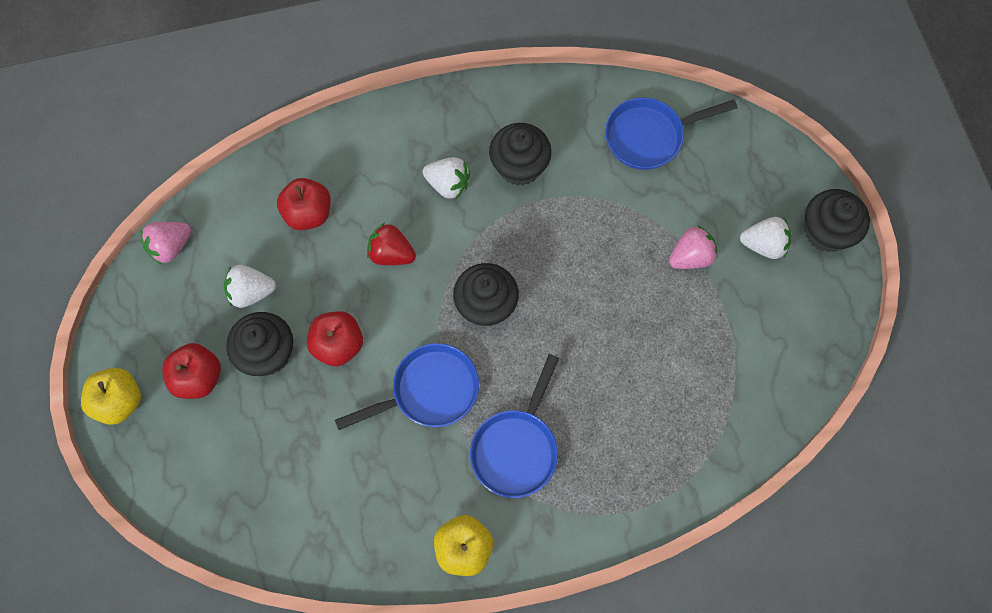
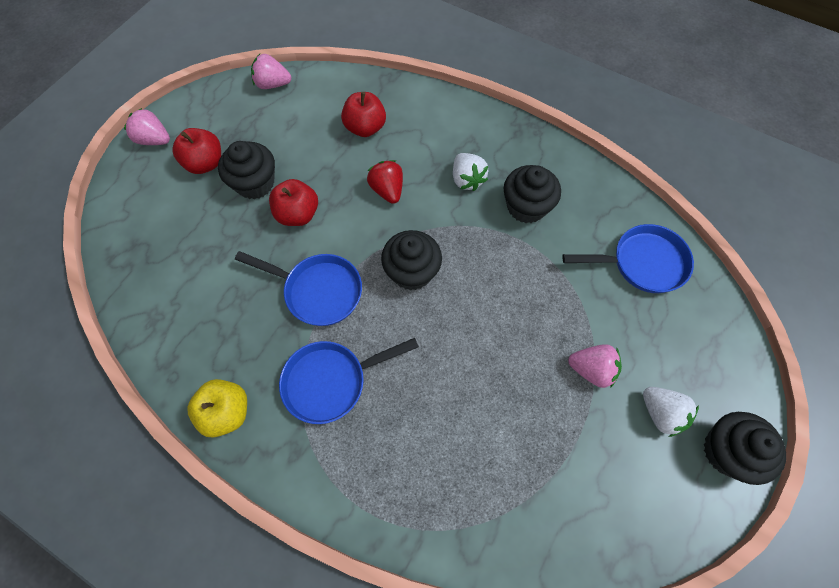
camera: 45 degrees right, 5 degrees down
(119, 401) = (154, 140): yellow apple -> pink strawberry
(251, 292) = (285, 143): white strawberry -> none
(649, 136) = (642, 263): blue pan -> blue pan turned 150 degrees clockwise

